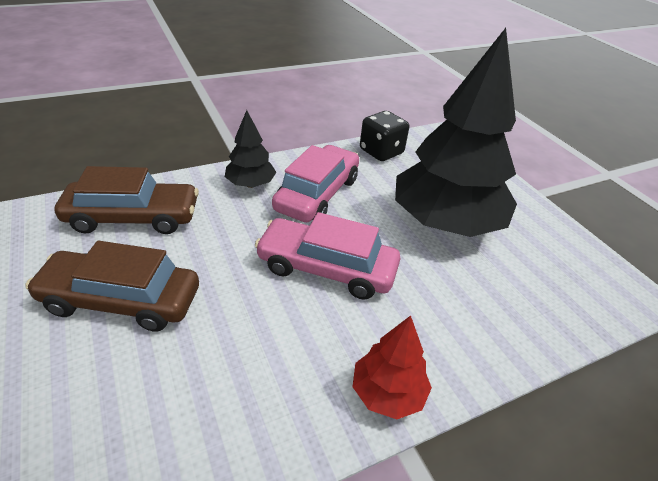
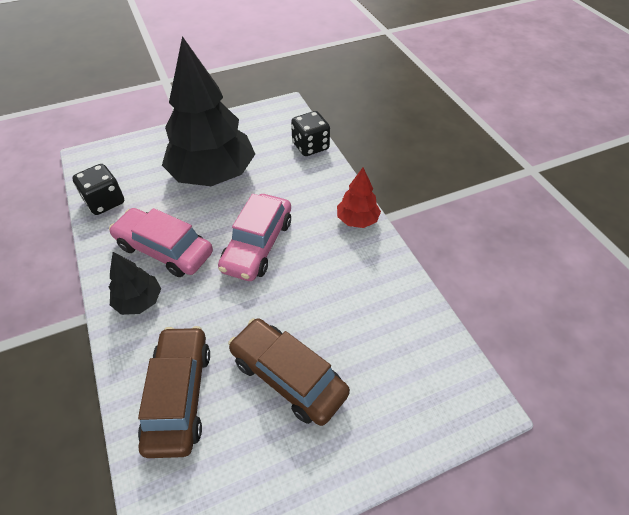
camera: 85 degrees left, 10 degrees up
(121, 300) = (288, 376): brown car -> brown car turned 120 degrees clockwise
(549, 328) = (310, 146): none -> black dice

